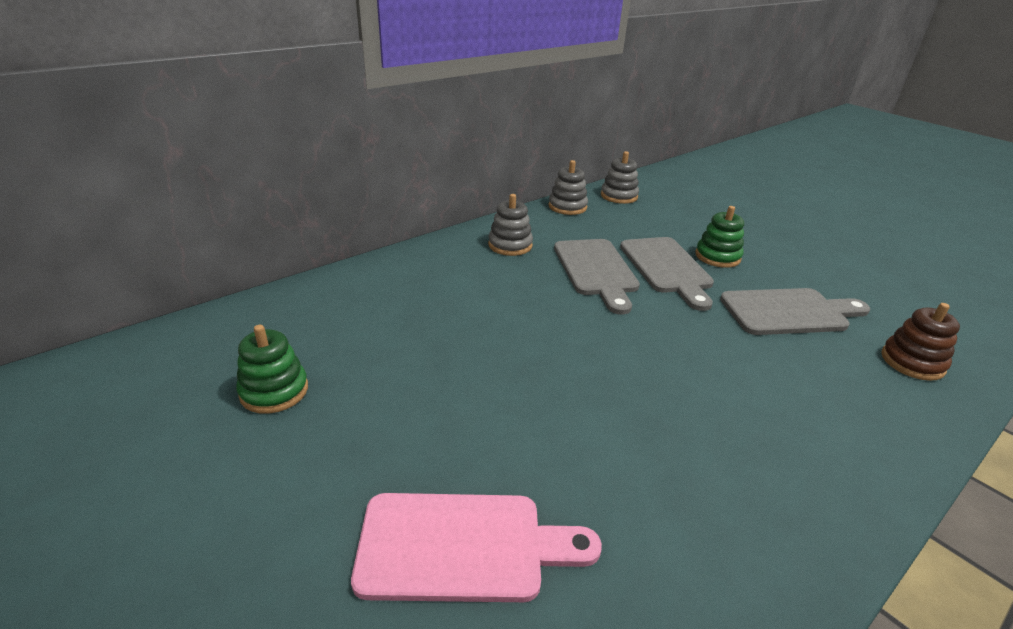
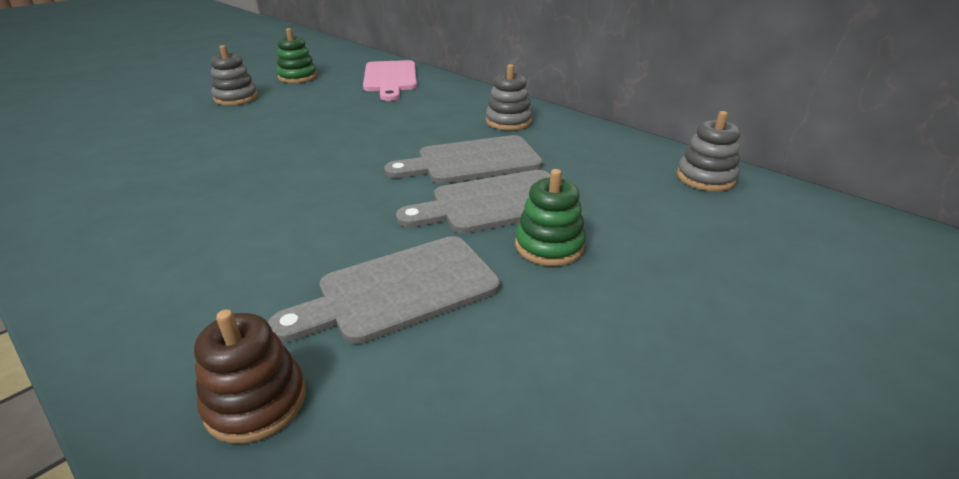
camera: 85 degrees right, 0 degrees up
(462, 546) = (151, 126): pink cutting board -> pink cutting board (390, 78)
(567, 207) = (631, 145): grey stacking toy -> grey stacking toy (236, 98)
(789, 312) = (399, 290): grey cutting board -> grey cutting board turned 75 degrees clockwise

